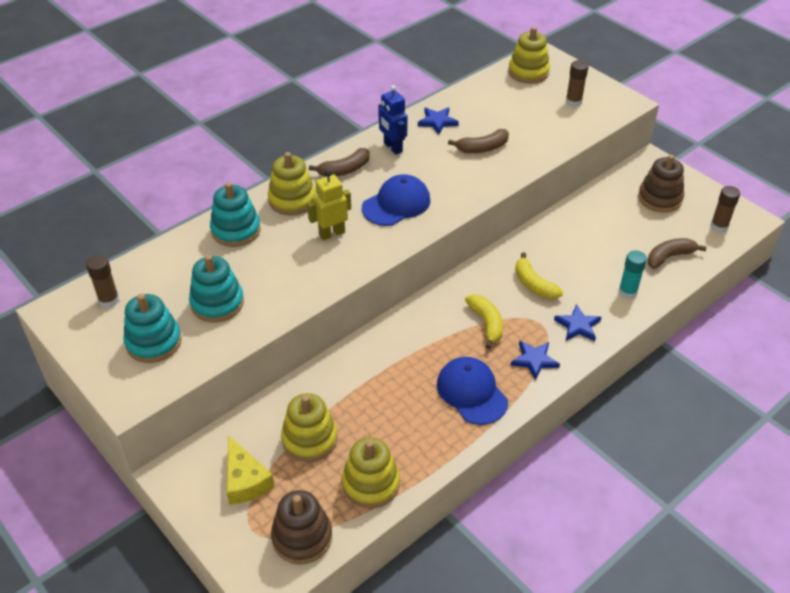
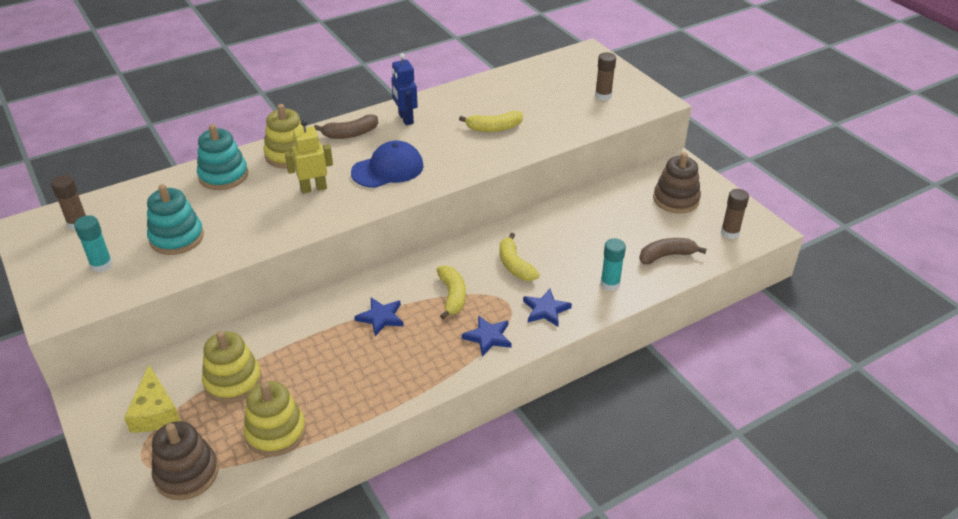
camera: 10 degrees right, 5 degrees down
(153, 342) = (101, 265): turquoise stacking toy -> turquoise glue stick
(437, 122) = (459, 101): blue star -> blue star (381, 317)
(472, 392) = (412, 359): blue cap -> none
(482, 148) = (494, 128): brown banana -> yellow banana
(528, 72) = (568, 65): yellow stacking toy -> none

